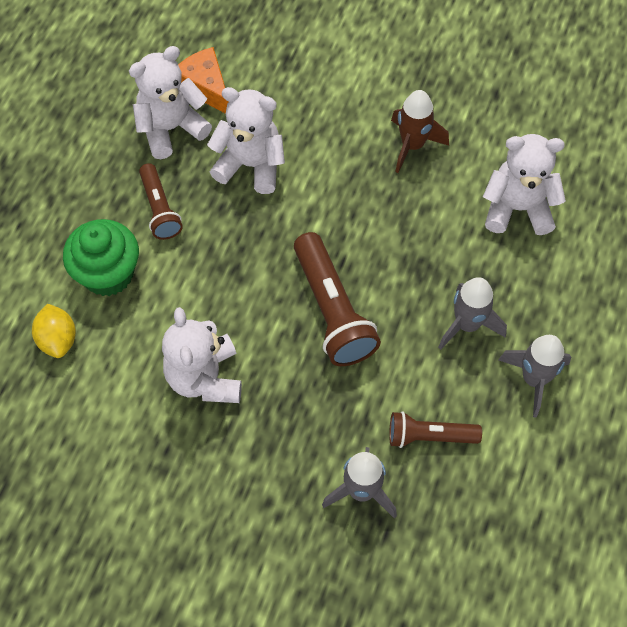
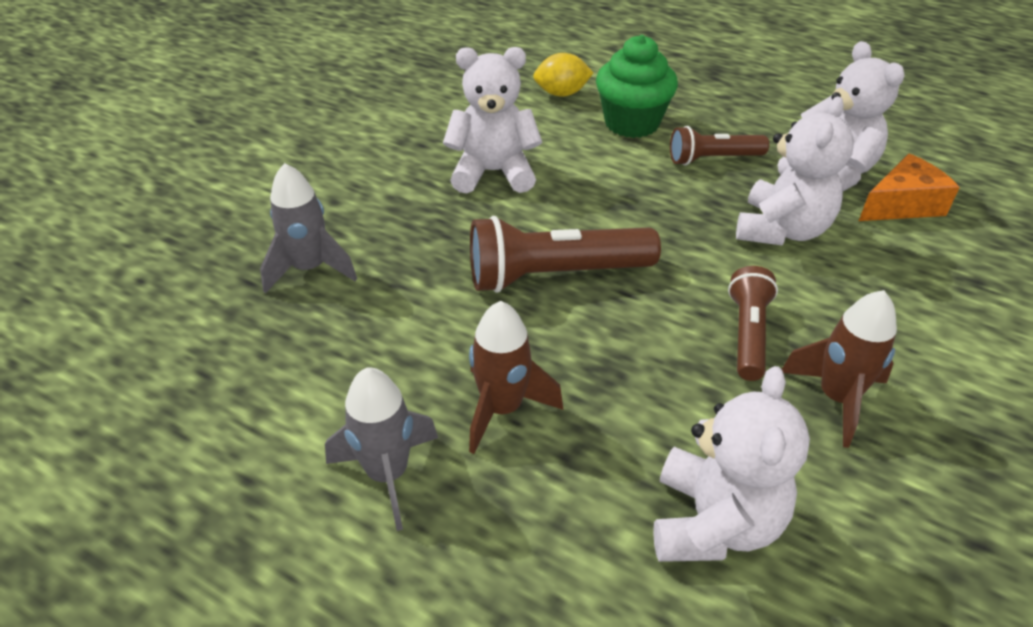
camera: 100 degrees right, 20 degrees down
(429, 436) = (350, 339): brown flashlight -> brown flashlight (747, 334)
(467, 324) = (502, 409): grey rocket -> brown rocket

